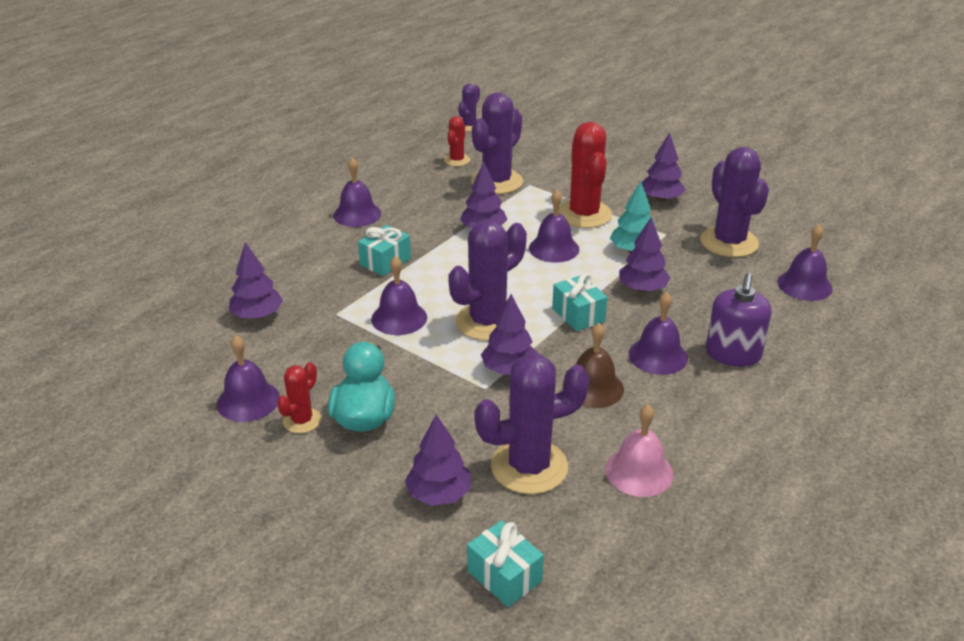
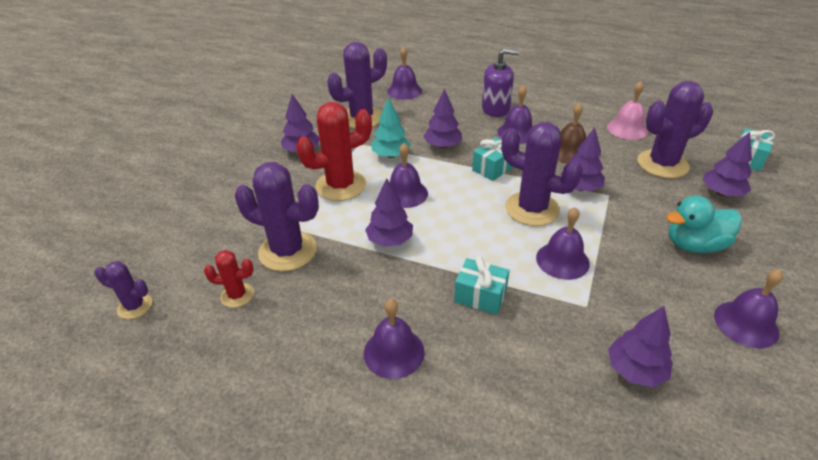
camera: 105 degrees left, 5 degrees up
(302, 420) = (731, 279): red cactus -> none
(529, 467) = (662, 164): purple cactus -> purple cactus turned 75 degrees counterclockwise

